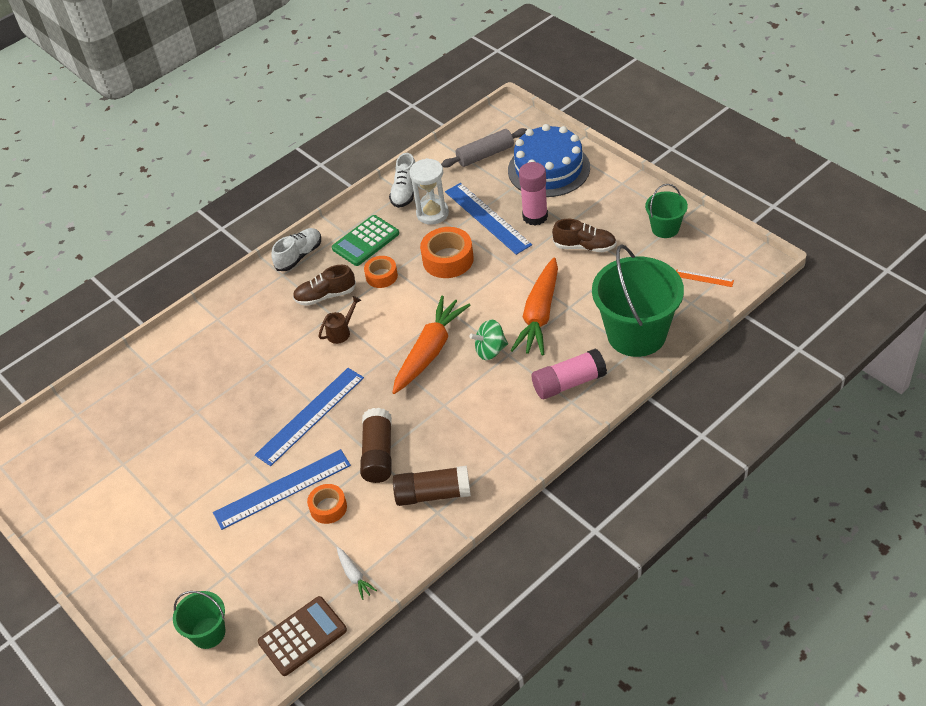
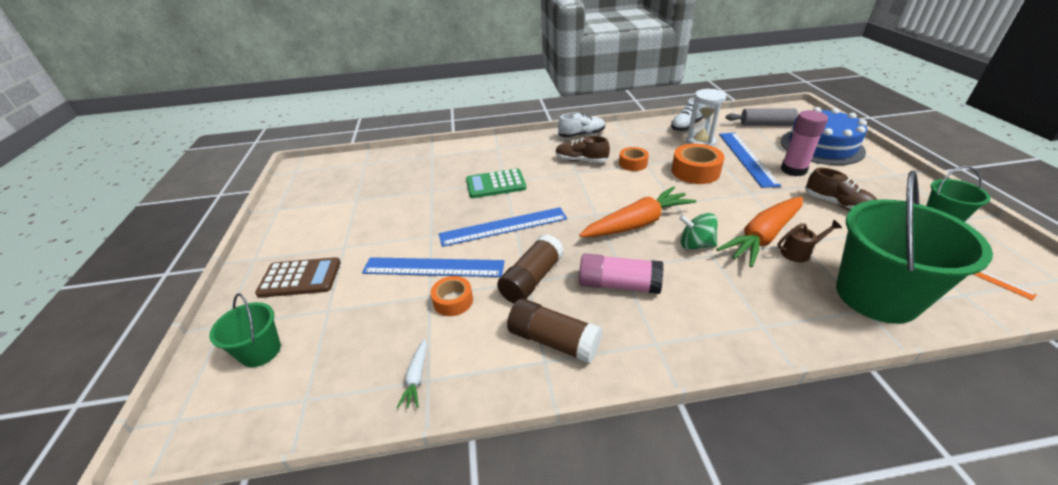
camera: 30 degrees right, 10 degrees down
(302, 636) = (317, 409): brown calculator -> brown calculator (300, 278)
(341, 332) = (574, 184): brown watering can -> brown watering can (799, 252)
(366, 241) = (636, 142): green calculator -> green calculator (495, 184)
(568, 383) = (768, 307): pink glue stick -> pink glue stick (618, 285)

